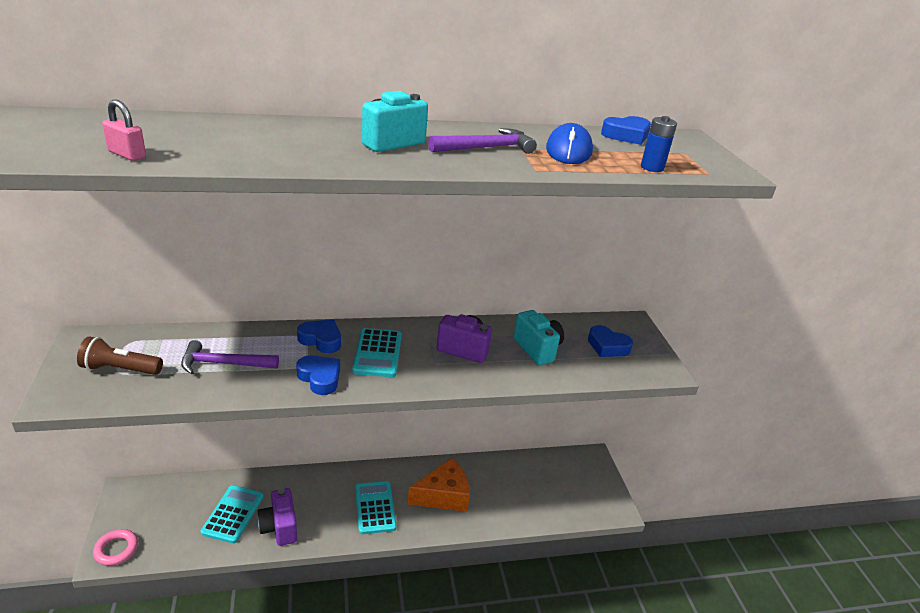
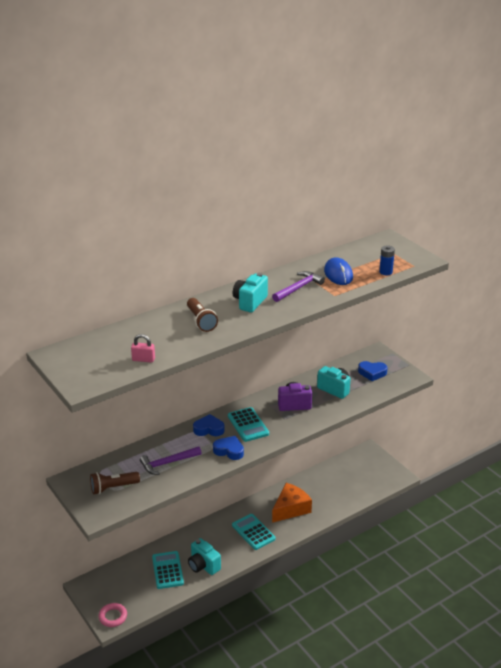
camera: 20 degrees left, 0 degrees up
(279, 527) = (203, 566): purple camera -> turquoise camera
(286, 141) = (201, 321): none -> brown flashlight
(626, 135) = (357, 250): blue heart -> none

